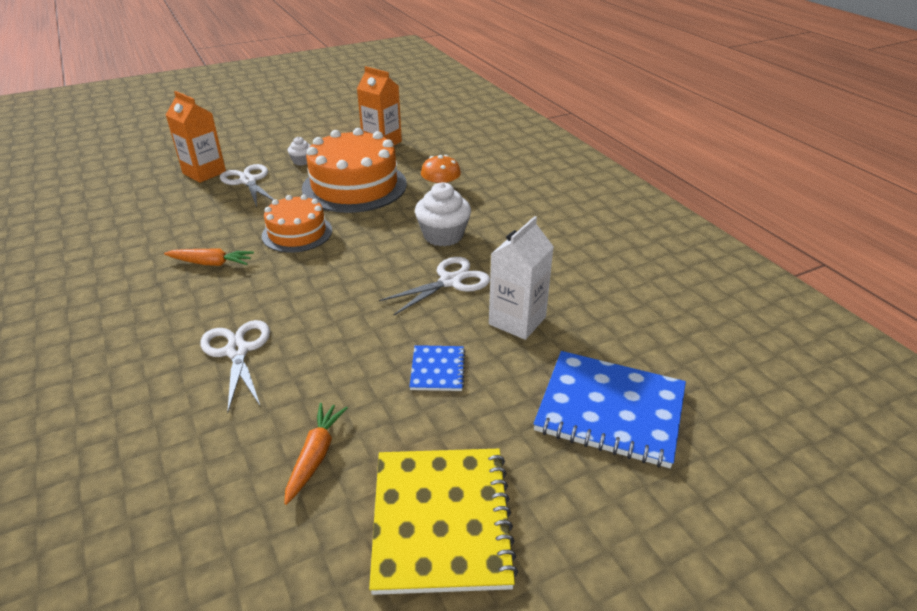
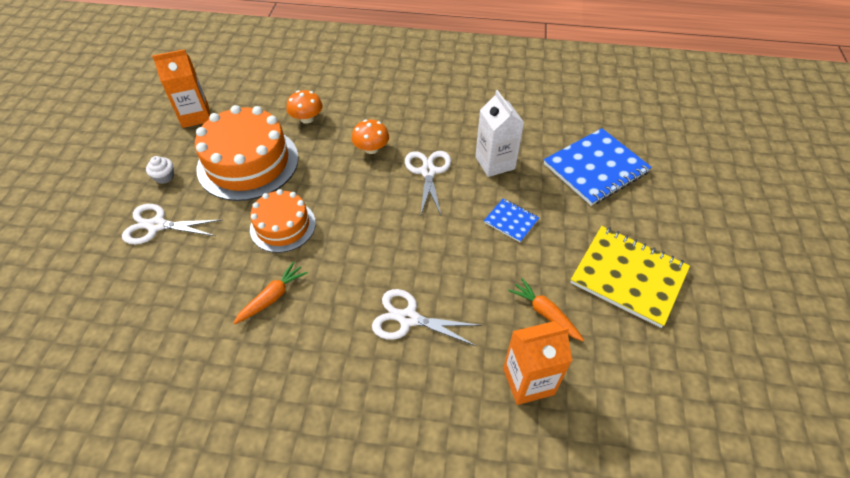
camera: 55 degrees left, 15 degrees up
(204, 173) = (99, 251): orange carton -> orange carton (528, 381)
(443, 235) = (371, 149): white cupcake -> orange mushroom

